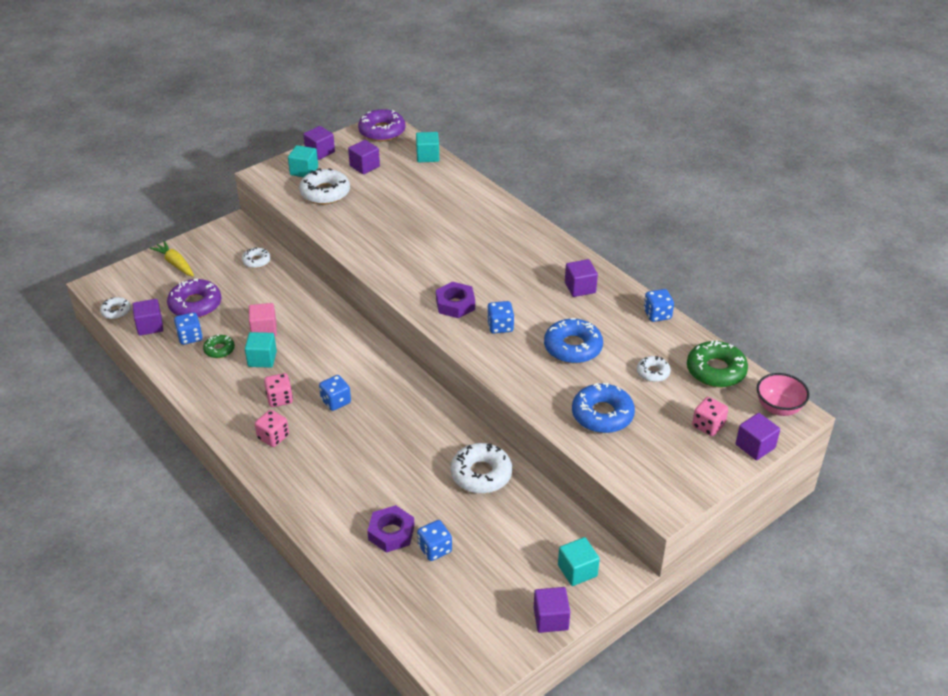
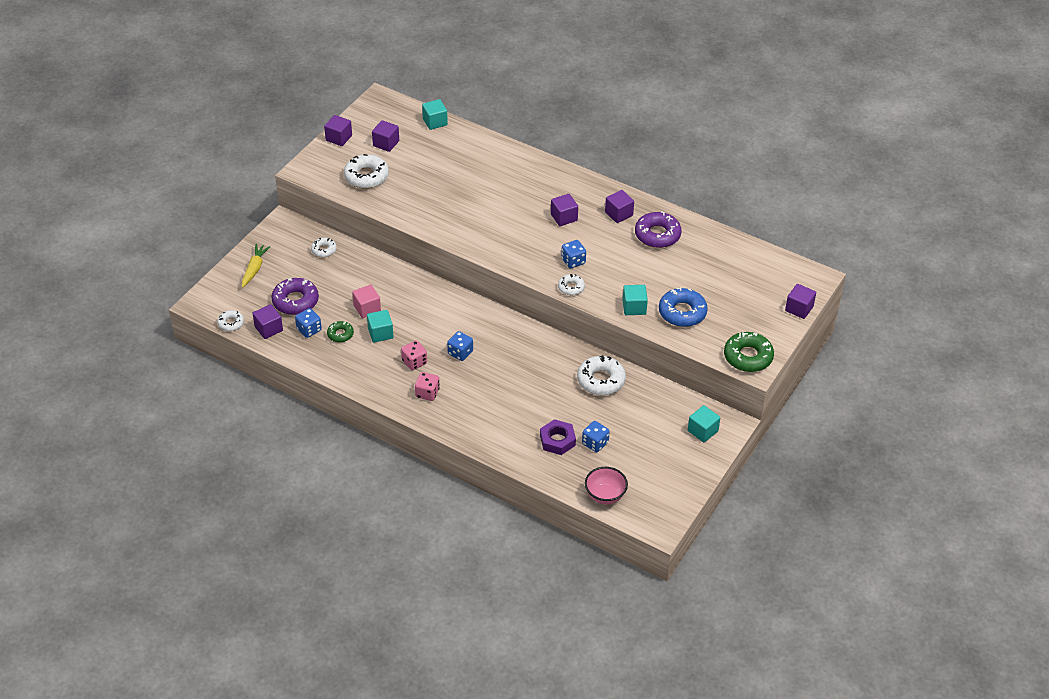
camera: 20 degrees left, 5 degrees up
(175, 264) = (254, 269): yellow carrot -> yellow carrot turned 75 degrees clockwise
(304, 171) = (336, 159): turquoise cube -> turquoise cube (634, 307)
(382, 131) = (381, 106): purple donut -> purple donut (657, 235)
(455, 304) = (529, 251): purple nut -> none
(551, 619) = (699, 468): purple cube -> purple cube (564, 217)
(573, 347) = (636, 265): blue donut -> none
(653, 372) = (704, 270): white donut -> white donut (571, 287)
(657, 314) = (687, 223): blue dice -> none
(708, 426) = (760, 302): pink dice -> none
(716, 370) = (749, 258): green donut -> green donut (748, 357)
(778, 408) = (804, 276): pink bowl -> pink bowl (605, 495)

